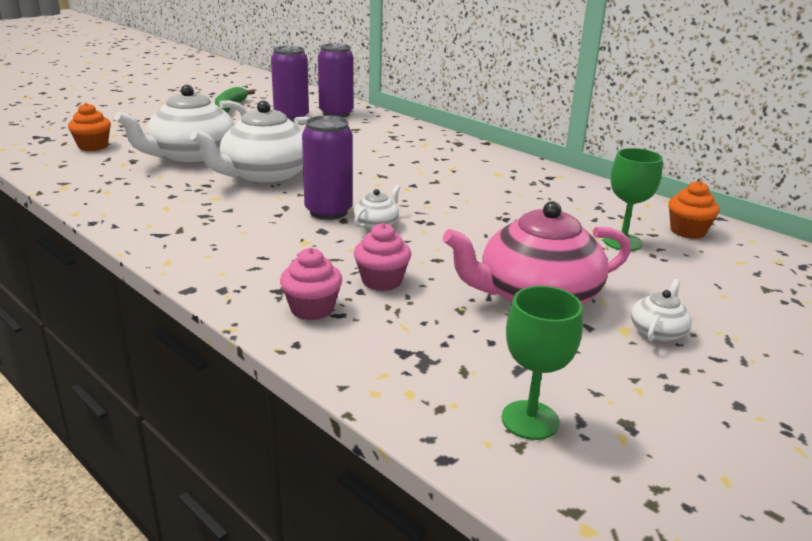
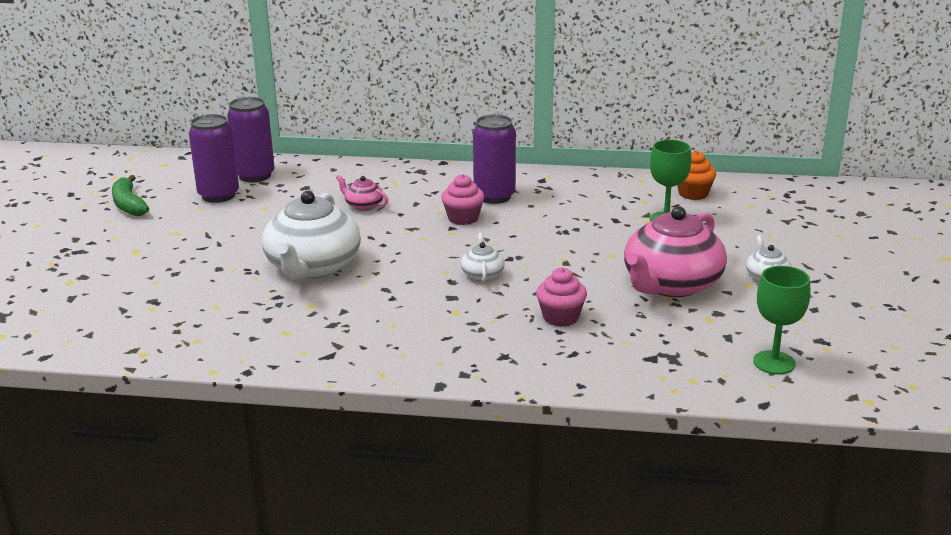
camera: 35 degrees left, 0 degrees up
(93, 146) = (75, 302): orange cupcake -> none
(192, 156) = (204, 274): white teapot -> none
(312, 309) = (549, 358): pink cupcake -> pink cupcake (463, 218)
(328, 212) = (427, 279): purple can -> purple can (494, 196)
(374, 151) = (363, 205): none -> pink teapot

